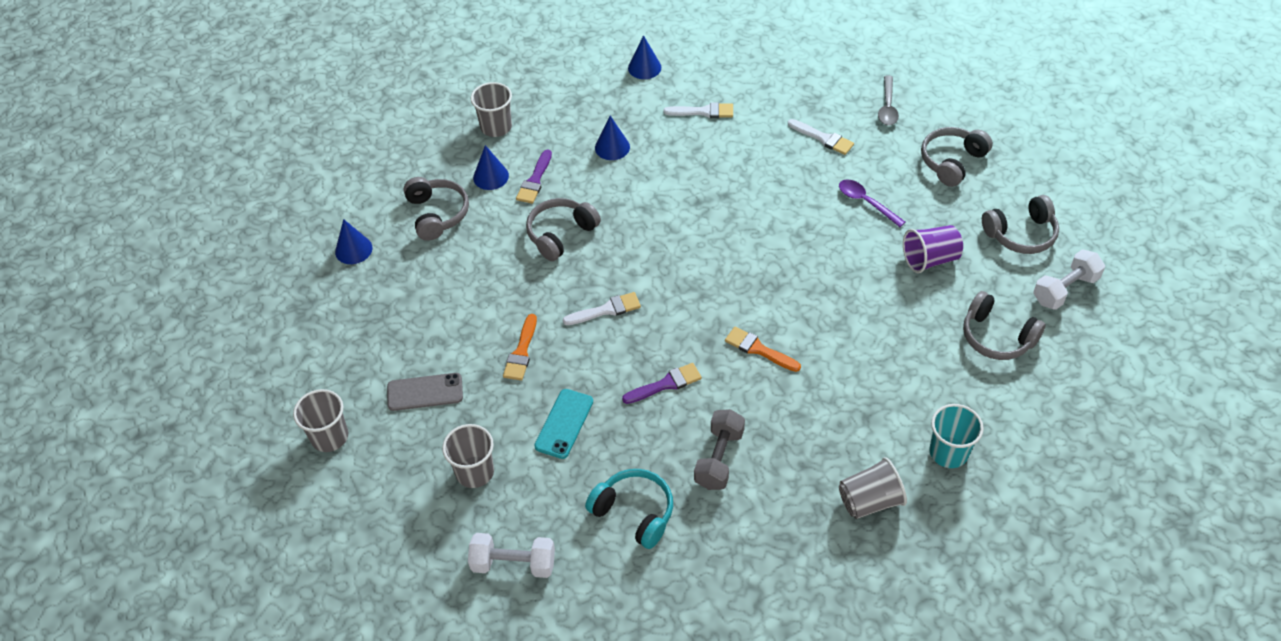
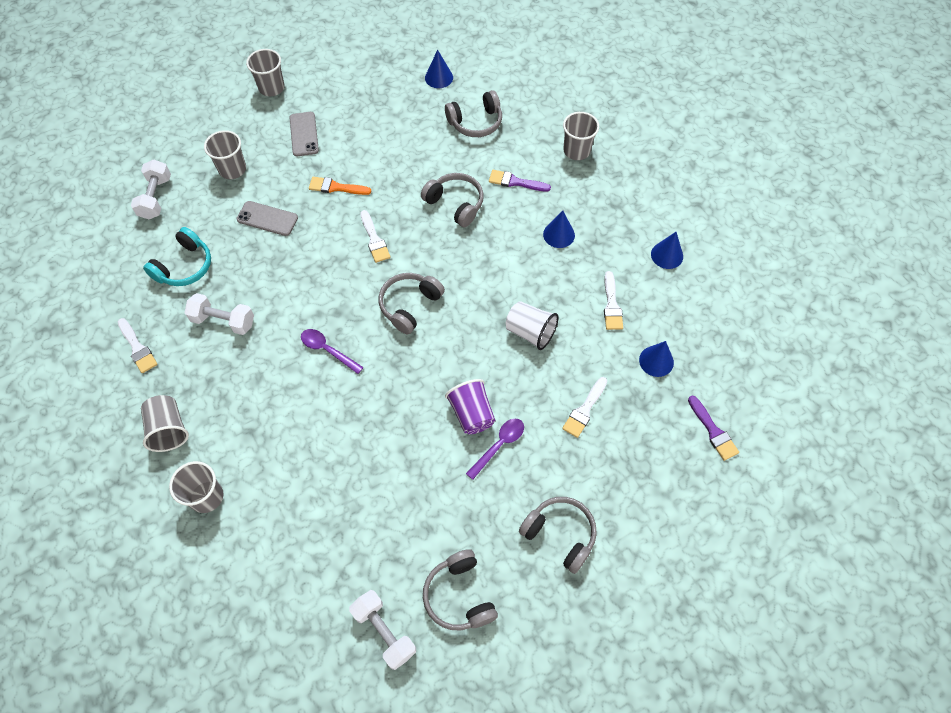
camera: 85 degrees right, 10 degrees up
(491, 176) = (518, 152): blue cone -> blue cone (656, 361)
(564, 424) = (267, 219): turquoise phone -> grey phone
(665, 384) = (297, 283): purple brush -> purple brush (713, 431)
(719, 458) = (223, 321): grey dumbbell -> white dumbbell
(735, 175) = (530, 332): none -> white cup
(758, 552) = (137, 348): none -> white brush
(759, 349) = (327, 350): orange brush -> purple spoon
(887, 107) = (636, 475): grey spoon -> none
(930, 259) = (426, 500): purple cup -> purple cup (471, 414)
(948, 452) = (206, 496): turquoise cup -> grey cup
(997, 337) = (328, 554): grey headphones -> grey headphones (409, 305)

